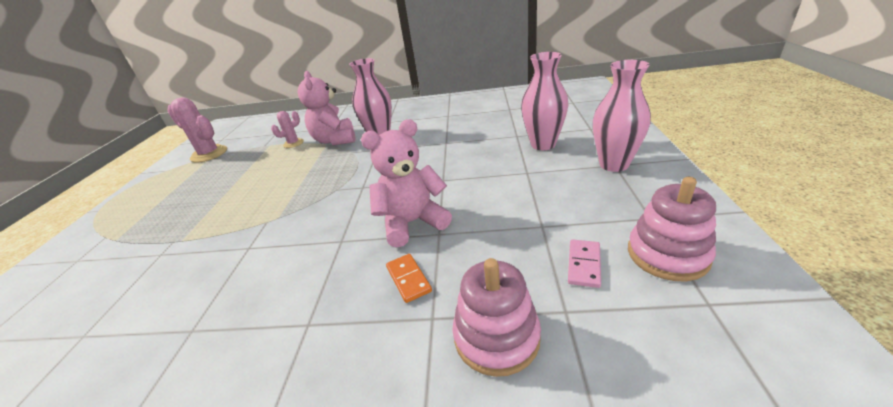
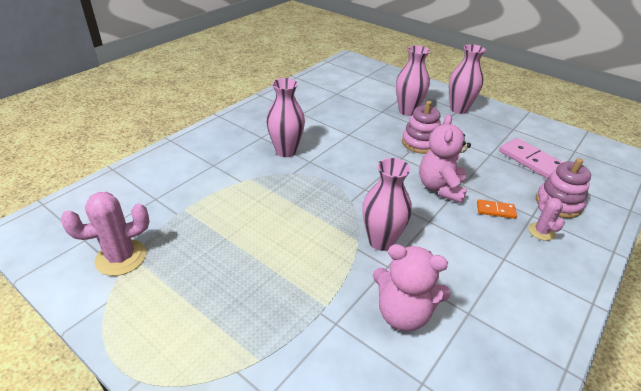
camera: 60 degrees left, 5 degrees up
(284, 228) = (381, 241): none -> pink vase
(293, 143) = (210, 195): pink cactus -> pink cactus (541, 231)
(335, 140) = (250, 172): pink teddy bear -> pink teddy bear (403, 313)
(584, 264) = (530, 160): pink domino -> pink domino, size x1.82
(667, 254) = (541, 141): pink stacking toy -> pink stacking toy (420, 143)

